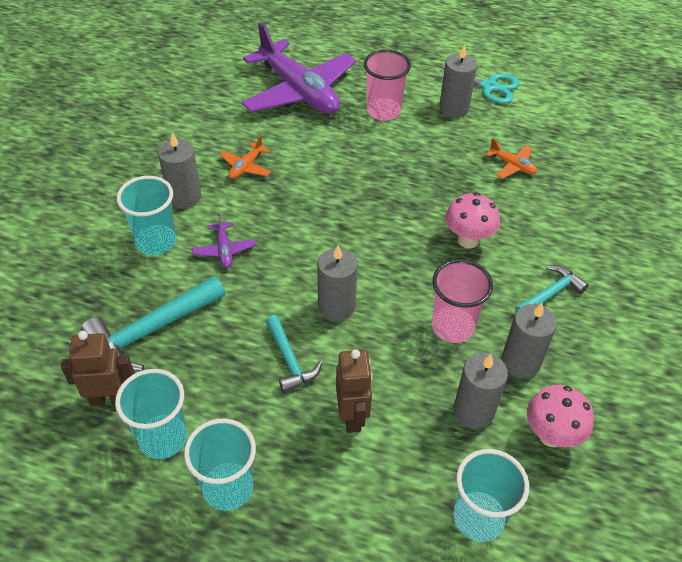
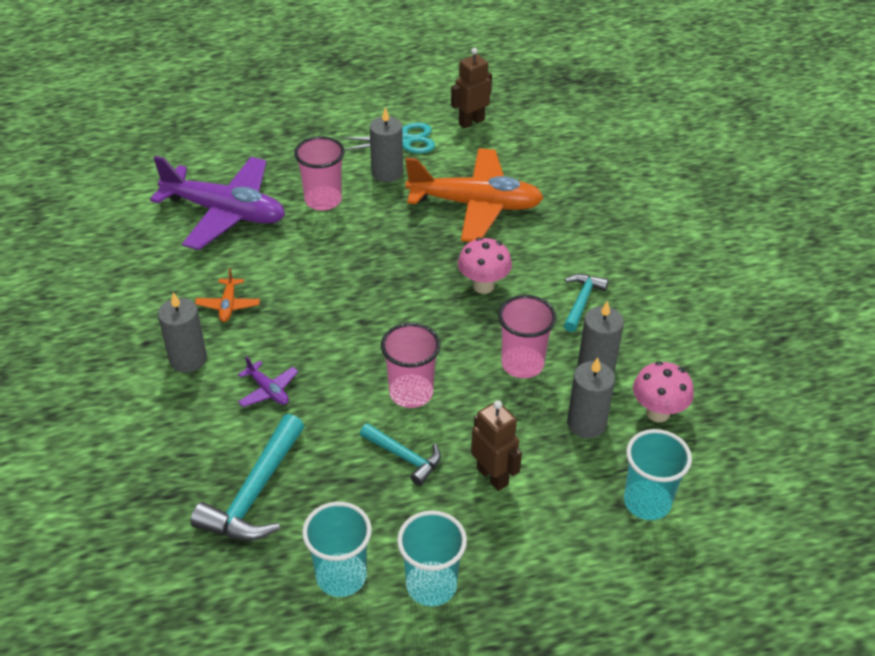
camera: 30 degrees left, 5 degrees down
(109, 398) = (263, 570): brown robot -> brown robot (471, 122)
(156, 242) = (193, 412): turquoise cup -> none
(336, 306) = (411, 393): grey candle -> pink cup
(512, 165) = (475, 205): orange plane -> orange plane, size x2.46

